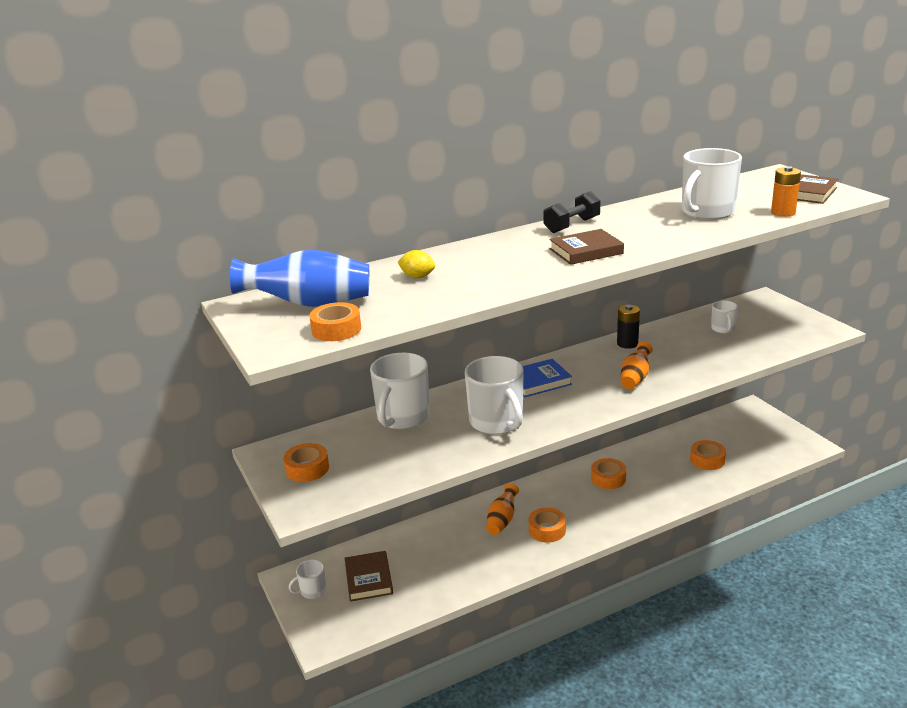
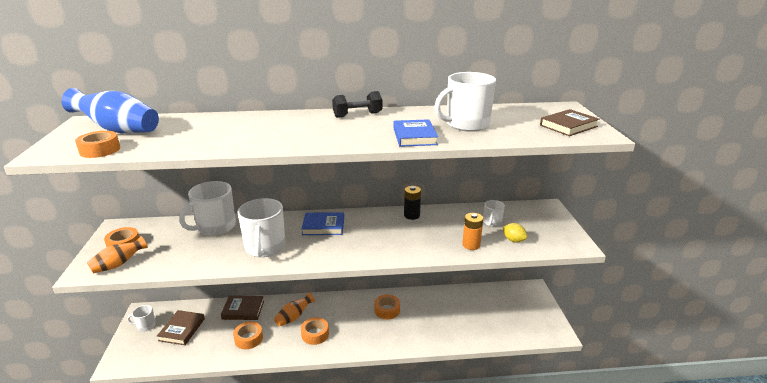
camera: 20 degrees right, 0 degrees up
(417, 277) = (206, 127): yellow lemon -> yellow lemon (513, 240)
(586, 251) = (337, 134): brown book -> brown book (243, 310)
(635, 378) = (390, 242): orange vase -> orange vase (119, 264)
(673, 236) = (414, 136): none -> blue book
(707, 460) = (467, 319): orange tape -> orange tape (248, 339)
(783, 212) = (525, 136): orange battery -> orange battery (471, 245)

